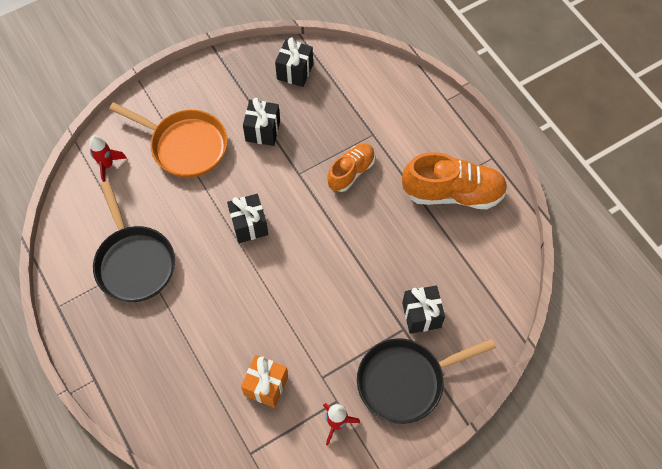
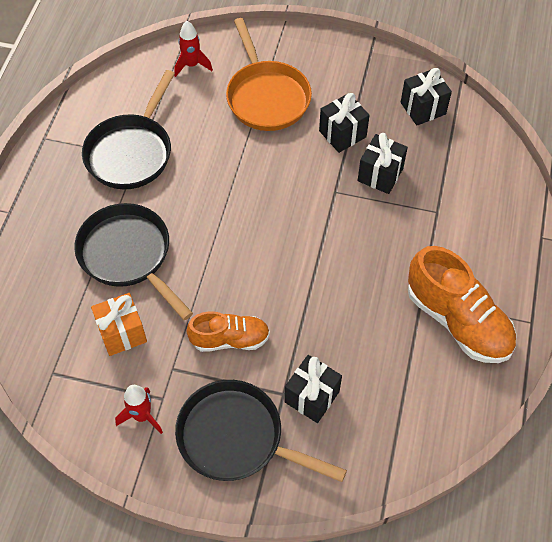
camera: 45 degrees right, 5 degrees down
(213, 333) = (128, 255): none -> black pan
(249, 225) = (248, 198): black gift -> black gift (380, 175)
(351, 172) = (382, 226): orange shoe -> orange shoe (230, 339)

